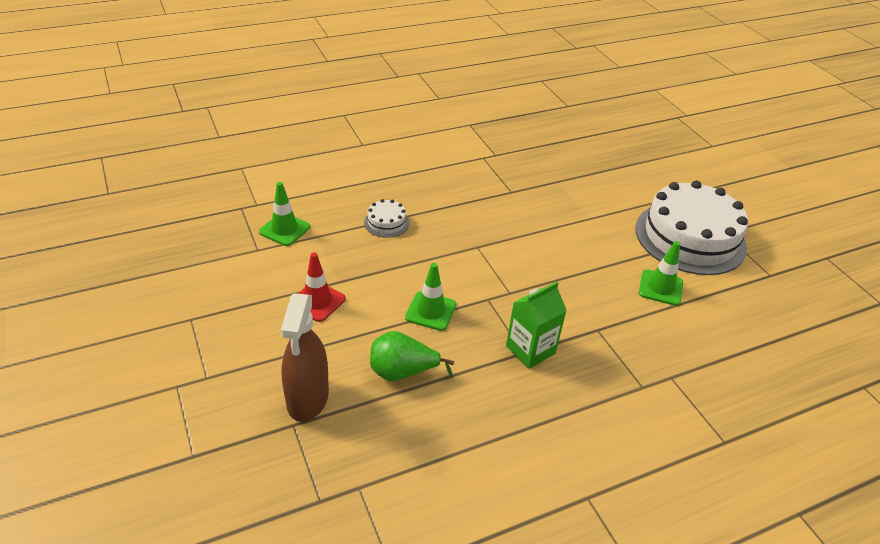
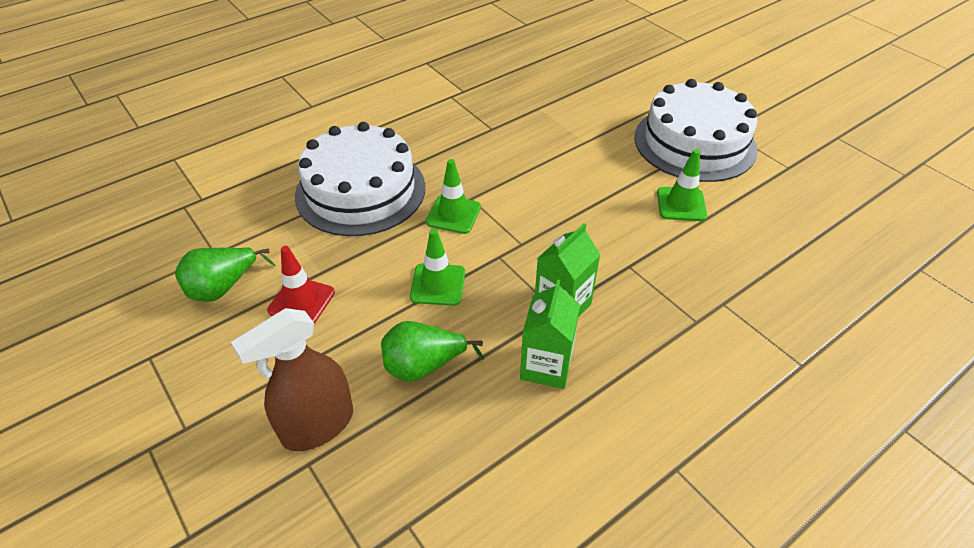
camera: 10 degrees left, 5 degrees up
(258, 278) = (223, 287): none -> green pear
(284, 229) = (242, 222): green traffic cone -> green traffic cone (453, 214)
(308, 398) = (318, 425): brown spray bottle -> brown spray bottle turned 60 degrees clockwise
(386, 222) = (360, 190): white cake -> white cake, size x2.44
(503, 394) = (546, 366): none -> green carton

